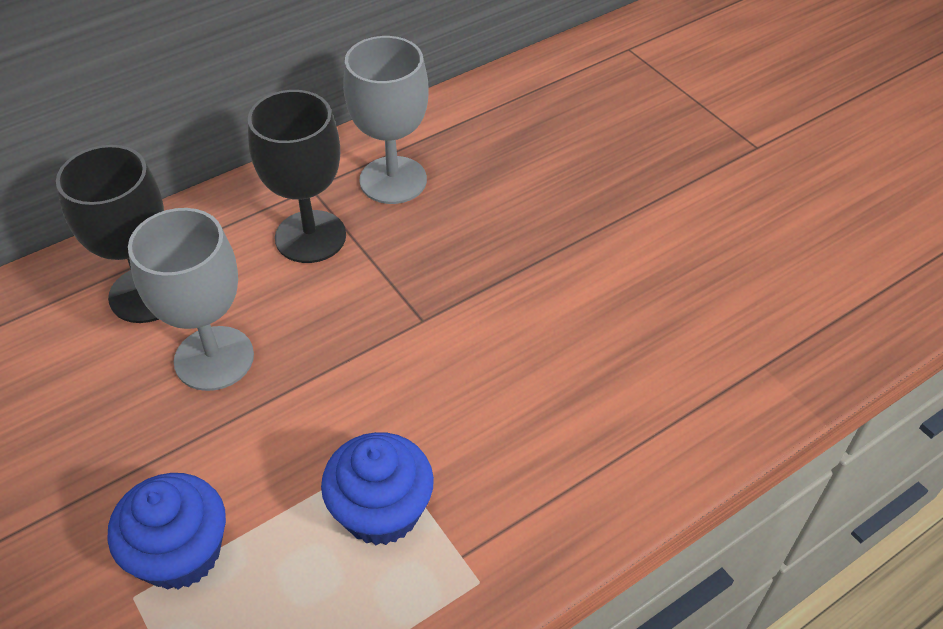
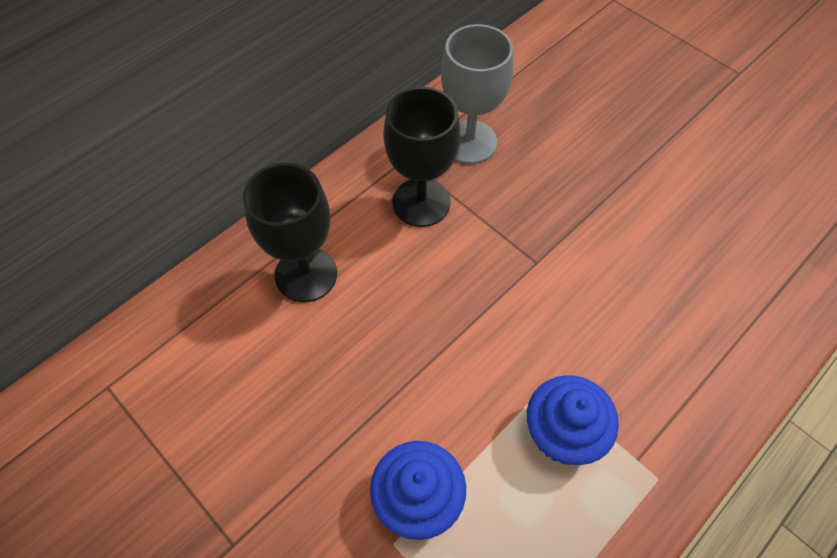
camera: 10 degrees left, 10 degrees up
(214, 358) = (382, 323): grey goblet -> none

